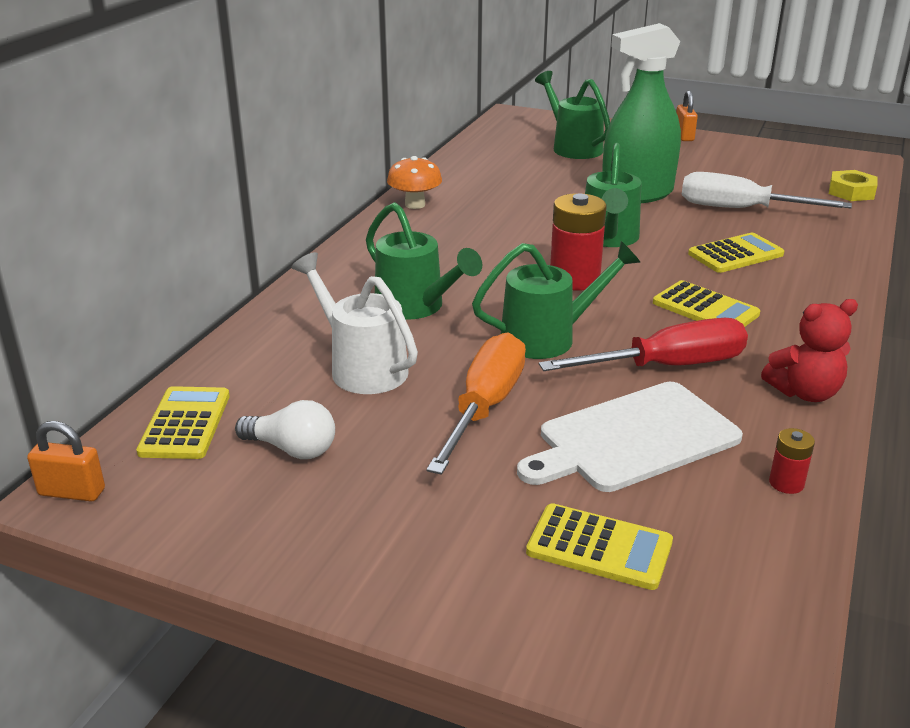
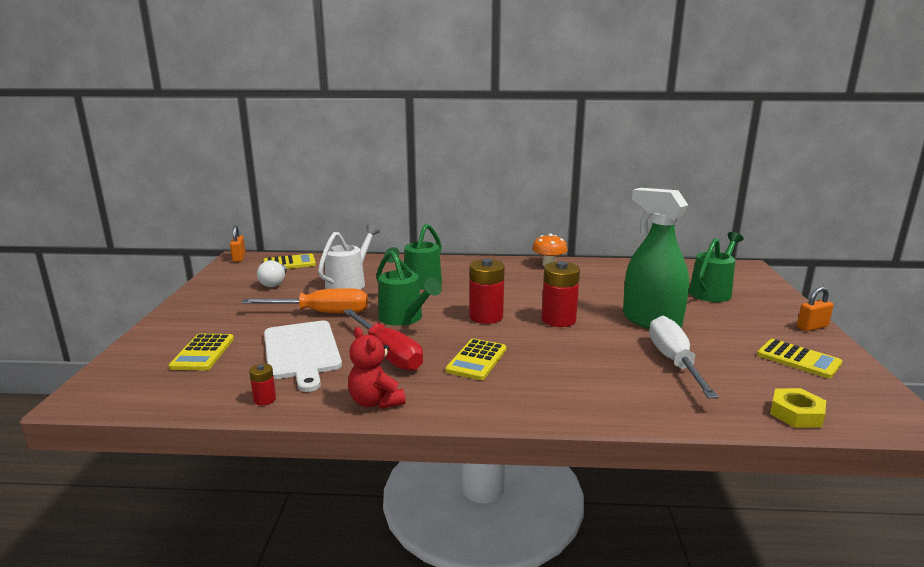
camera: 70 degrees right, 10 degrees down
(609, 239) = (558, 320): green watering can -> red battery
(633, 439) = (302, 352): white cutting board -> white cutting board turned 150 degrees counterclockwise
(735, 254) = (579, 365): yellow calculator -> yellow calculator (798, 359)

